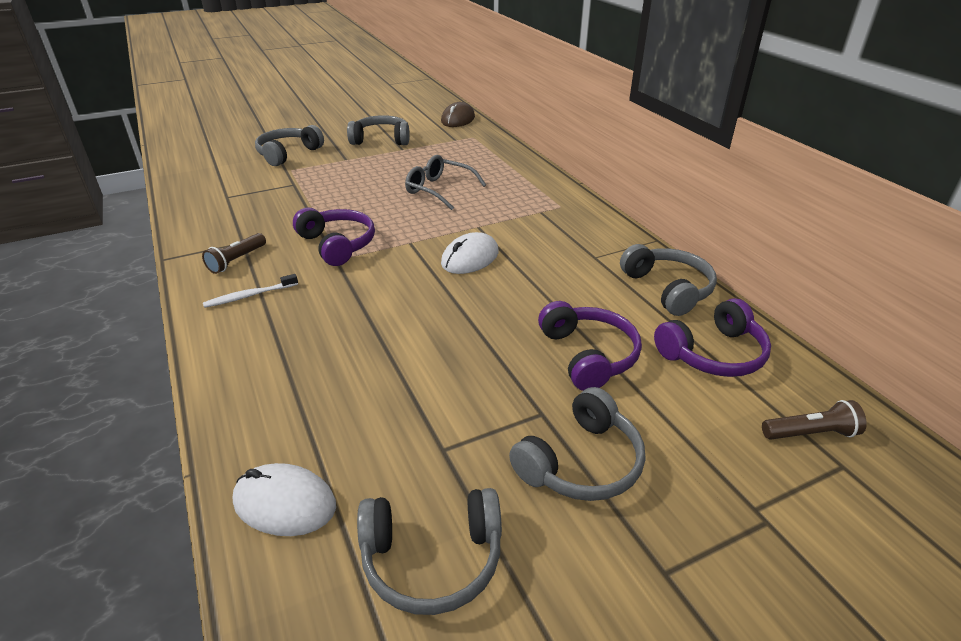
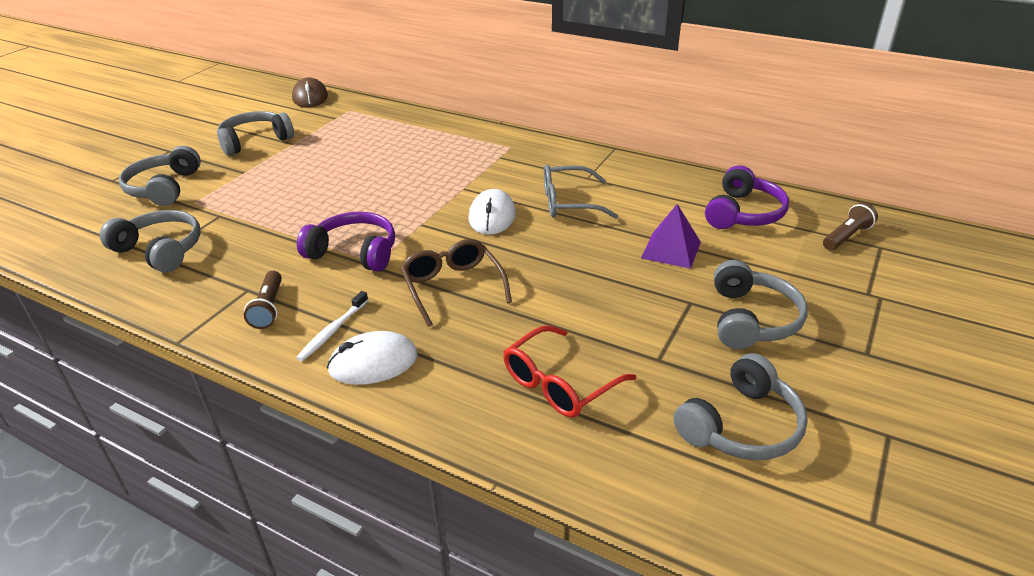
camera: 35 degrees left, 0 degrees up
(285, 503) = (600, 456): white mouse -> white mouse (373, 363)
(337, 422) = (559, 384): none -> red glasses
(367, 301) = (452, 287): none -> brown glasses
(439, 190) = (384, 169): grey glasses -> grey glasses (568, 203)
(588, 355) = (671, 250): purple headphones -> purple pyramid
(668, 289) = (665, 181): grey headphones -> grey headphones (160, 250)

